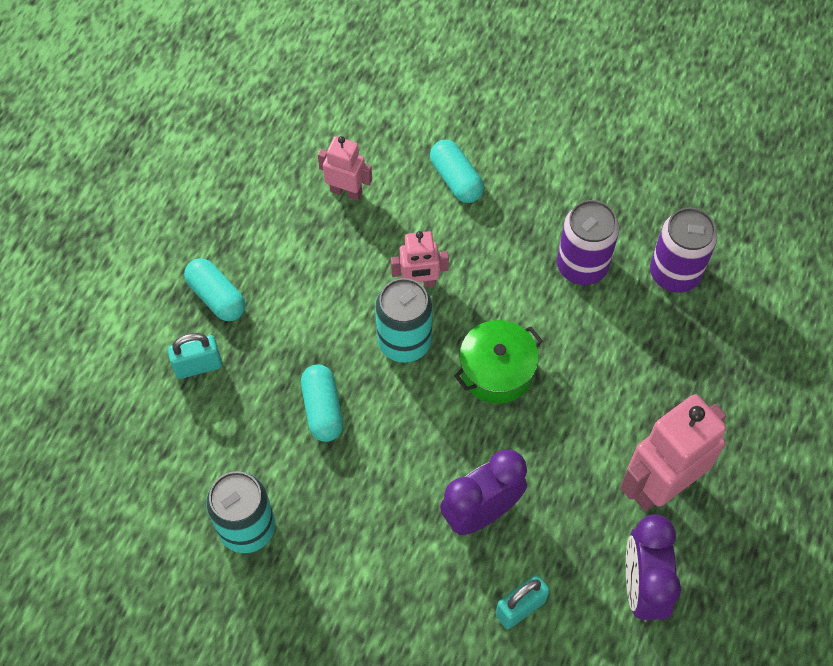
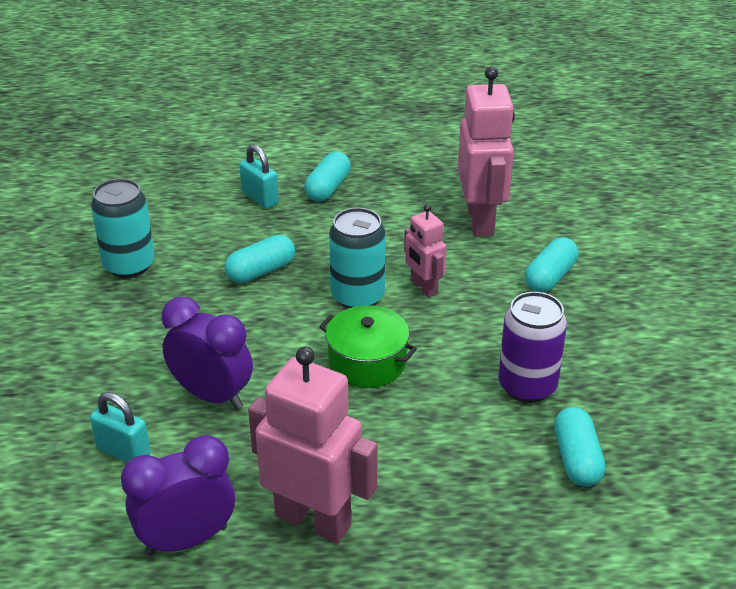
camera: 65 degrees right, 25 degrees down
(346, 191) = (481, 221): pink robot -> pink robot, size x1.84
(674, 273) = (576, 459): purple can -> turquoise capsule

